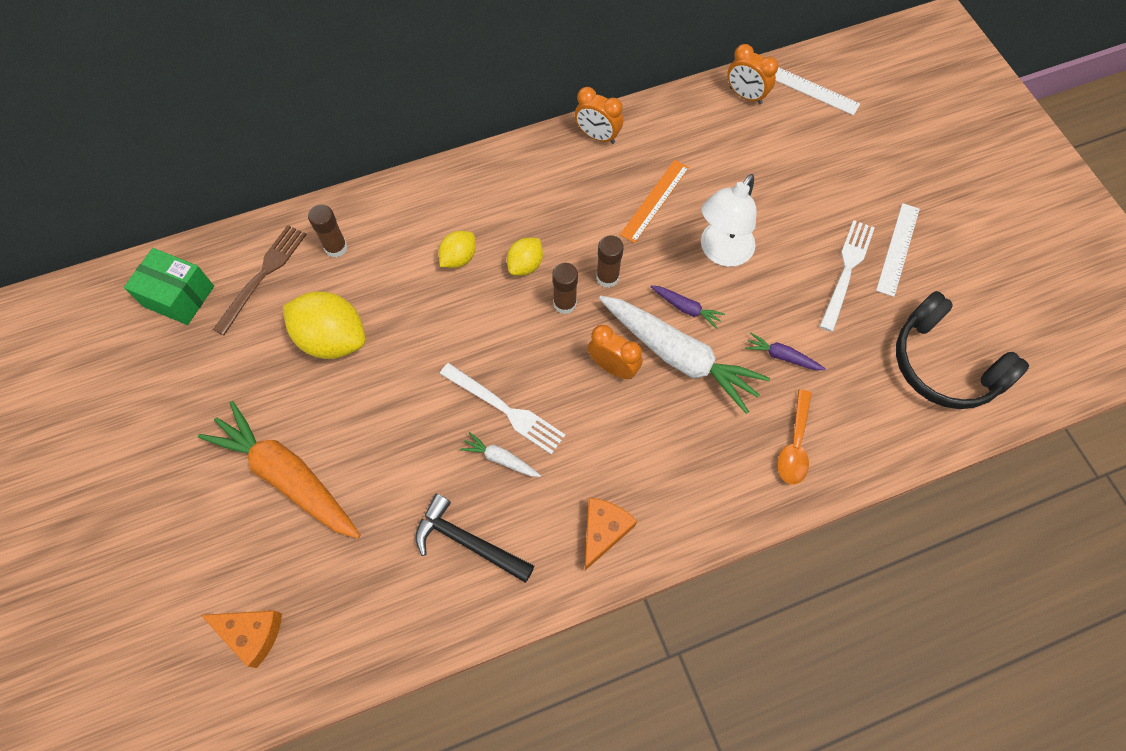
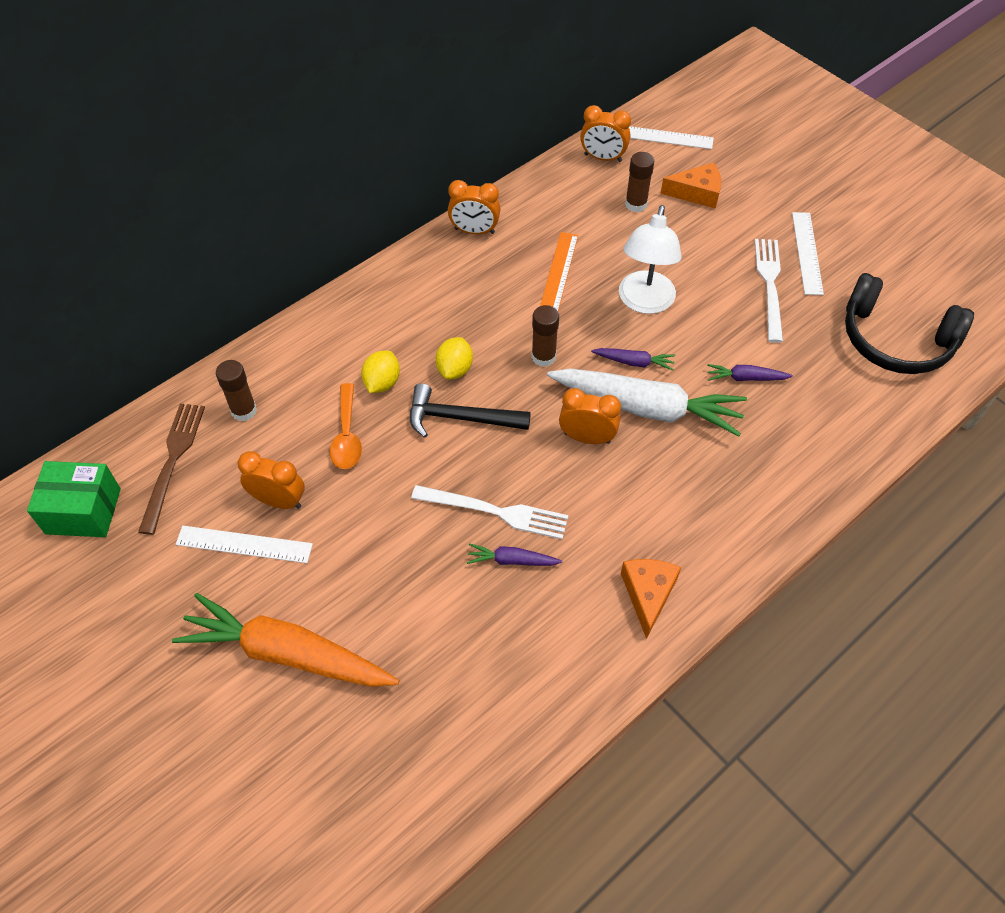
camera: 20 degrees left, 10 degrees down
(252, 633) = (316, 829): orange cheese -> orange cheese (697, 193)
(290, 368) = (244, 544): none -> white ruler
(332, 339) = (279, 501): yellow lemon -> orange clock
(468, 542) = (513, 652): black hammer -> black hammer (460, 418)
(500, 459) = (512, 560): white carrot -> purple carrot
(565, 303) = (511, 393): brown glue stick -> brown glue stick (636, 204)
(794, 445) = (795, 453): orange spoon -> orange spoon (347, 435)

